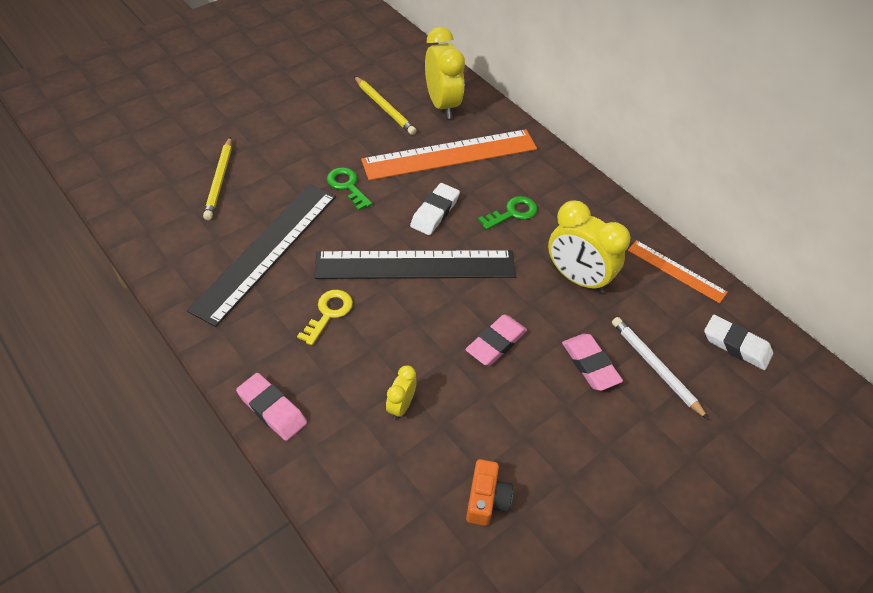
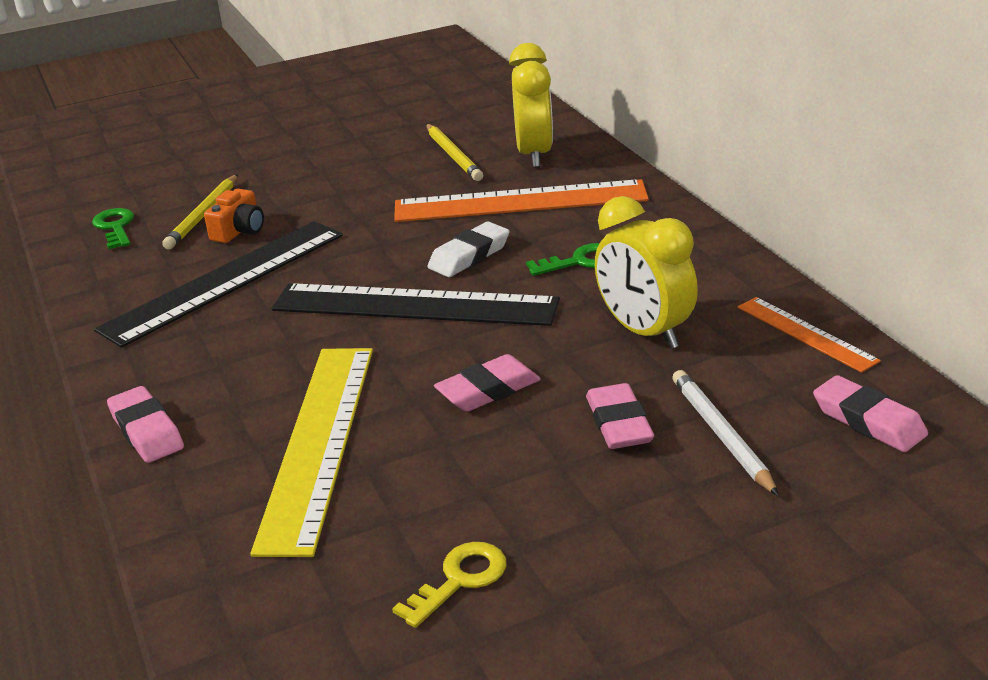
camera: 20 degrees right, 20 degrees down
(328, 313) = (272, 344): yellow key -> yellow key (459, 580)
(347, 186) = (363, 226): green key -> green key (115, 227)
(401, 406) = (319, 443): yellow clock -> yellow ruler
(486, 499) = (388, 552): orange camera -> orange camera (239, 231)
(736, 345) = (868, 421): white eraser -> pink eraser

